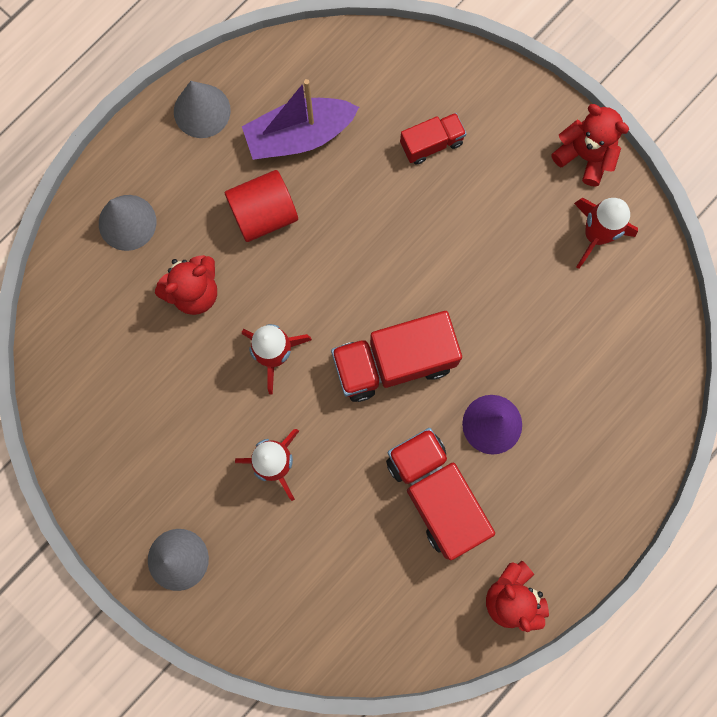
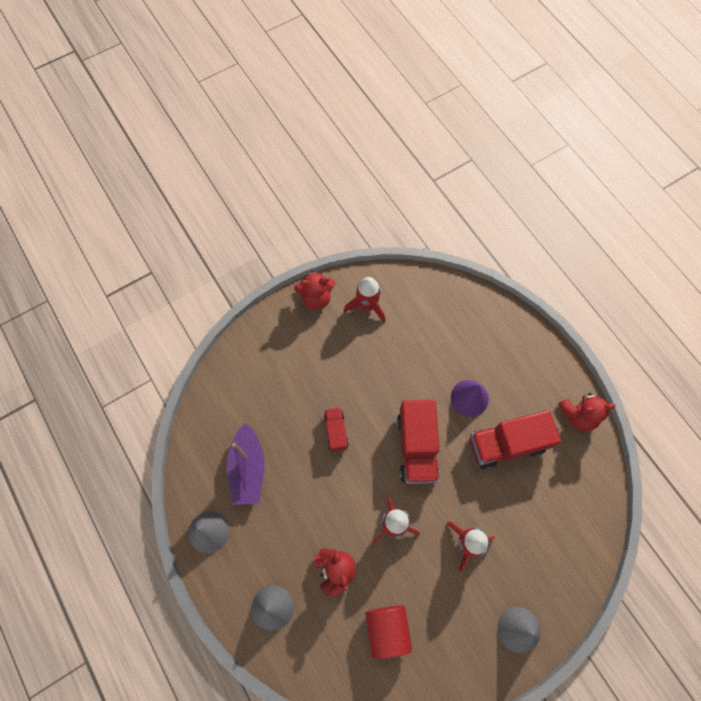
camera: 75 degrees left, 10 degrees down
(264, 214) = (295, 507): red cylinder -> red cylinder (387, 629)
(431, 143) = (280, 385): red truck -> red truck (336, 431)
(585, 156) = (316, 298): red teddy bear -> red teddy bear turned 150 degrees counterclockwise

